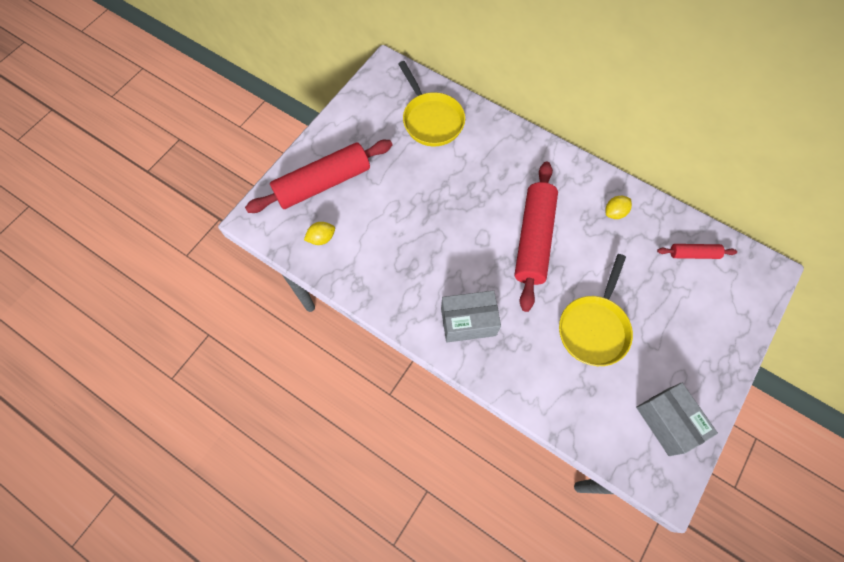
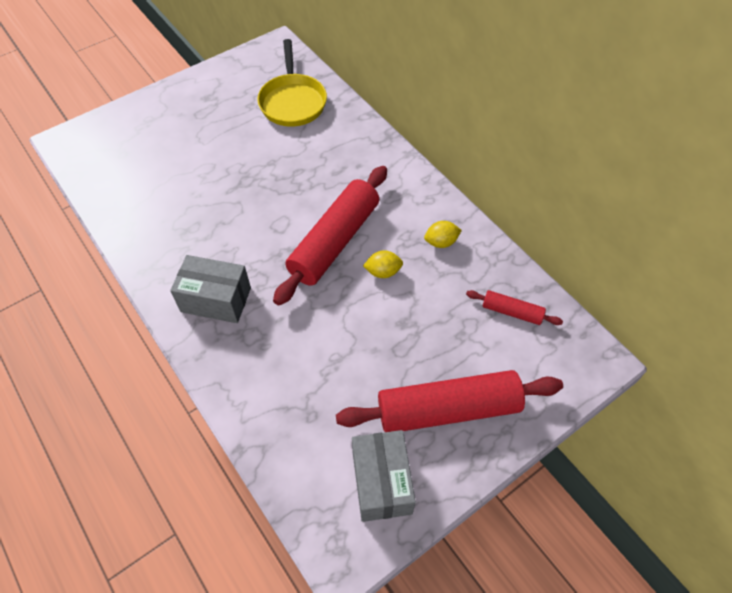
camera: 20 degrees right, 10 degrees down
(321, 238) = (117, 176): yellow lemon -> yellow lemon (383, 272)
(323, 183) = (150, 128): red rolling pin -> red rolling pin (448, 409)
(594, 328) = (351, 351): yellow pan -> none

